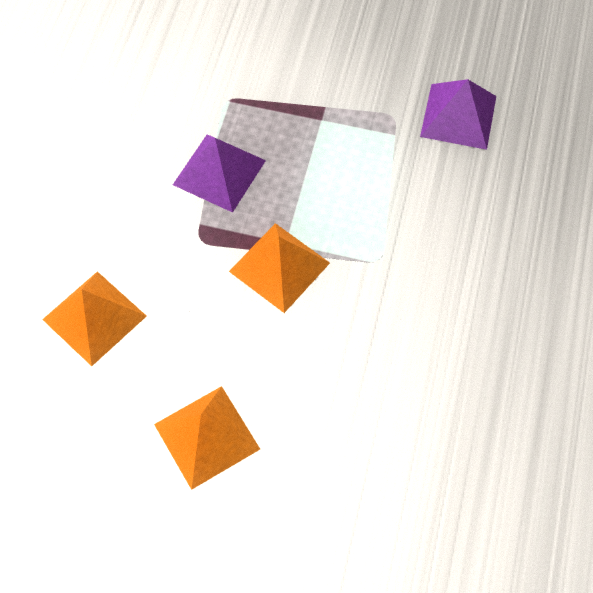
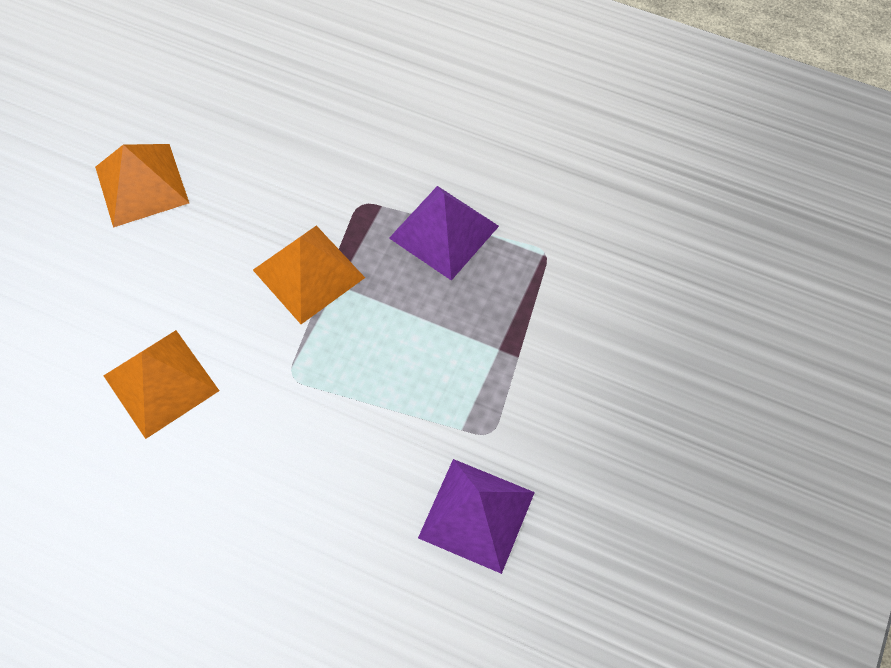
camera: 100 degrees right, 0 degrees up
(94, 317) = (295, 106): orange pyramid -> orange pyramid (161, 383)

